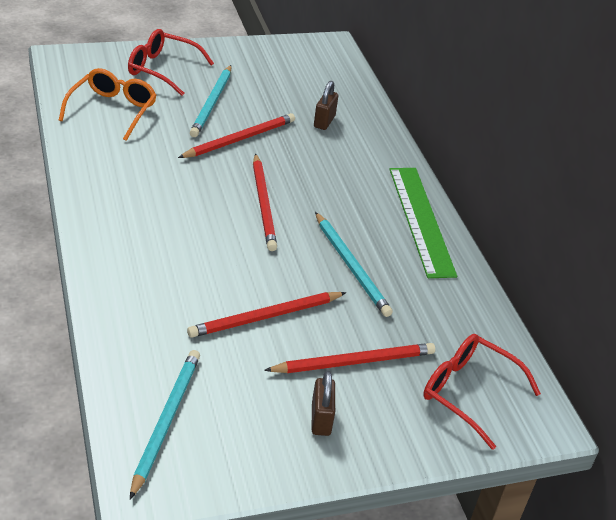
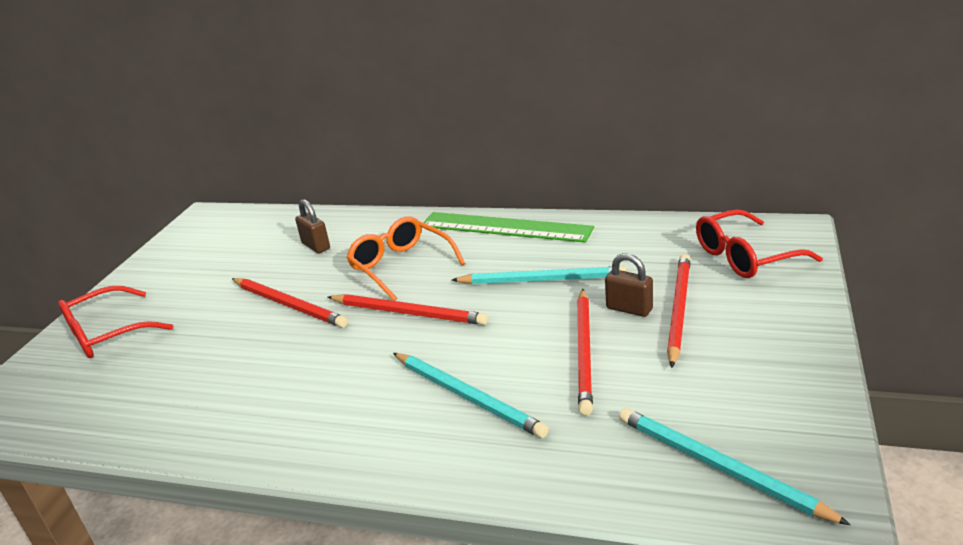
camera: 50 degrees left, 10 degrees down
(113, 110) = (135, 391): orange glasses -> orange glasses (401, 266)
(212, 103) = (209, 310): turquoise pencil -> turquoise pencil (467, 396)
(240, 139) = (289, 305): red pencil -> red pencil turned 135 degrees clockwise
(321, 419) = (752, 349): brown padlock -> brown padlock (629, 309)

